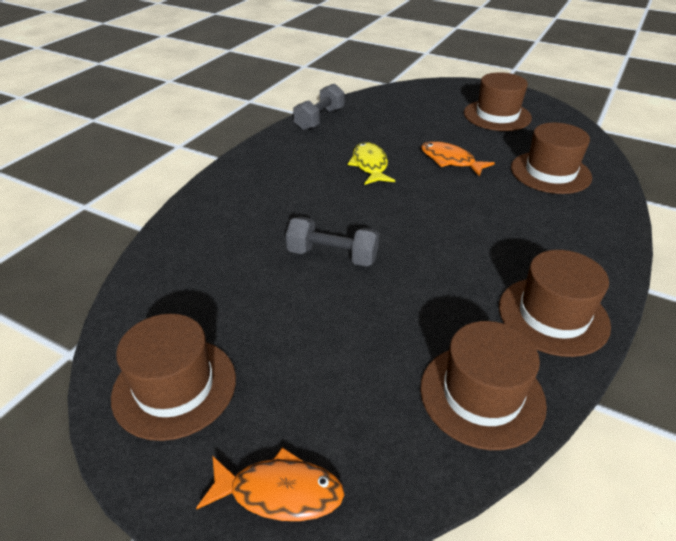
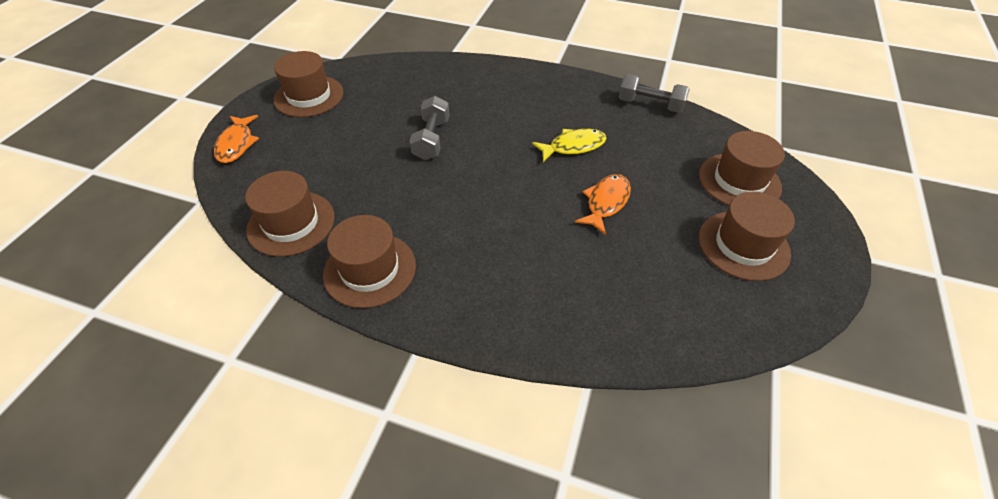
camera: 80 degrees right, 10 degrees up
(550, 172) = (614, 289): brown hat -> brown hat (739, 181)

